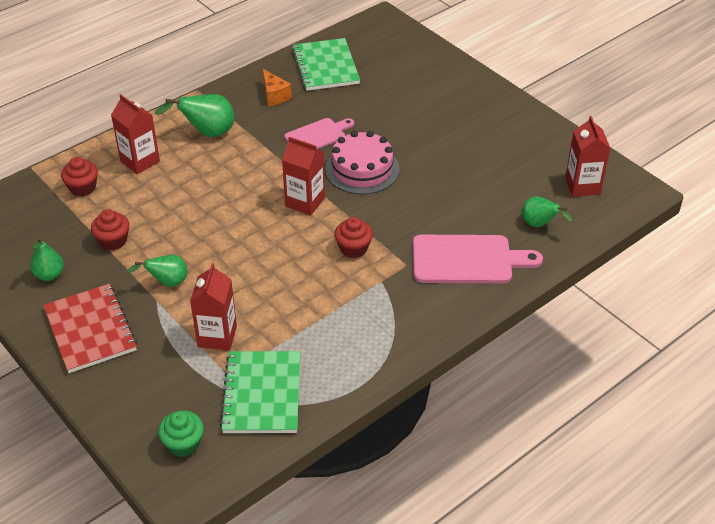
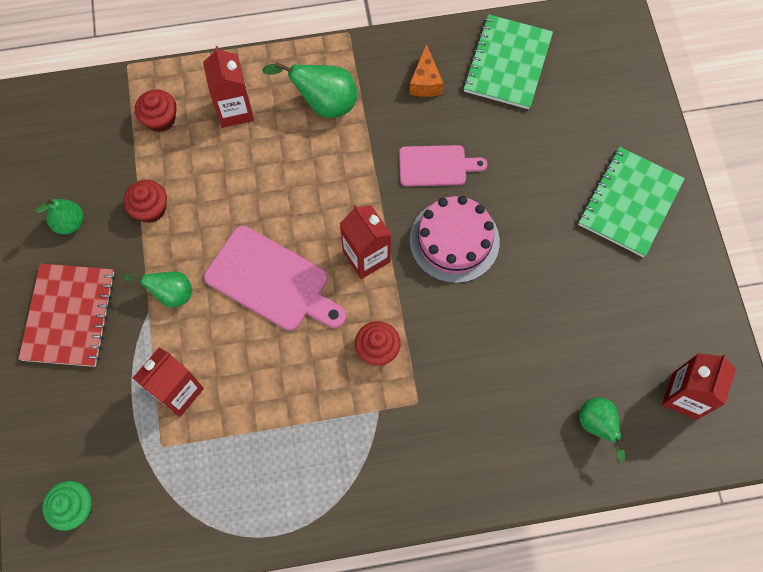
camera: 30 degrees right, 25 degrees up
(262, 394) = (179, 490): green notebook -> green notebook (630, 203)
(467, 260) = (486, 432): pink cutting board -> pink cutting board (272, 281)

